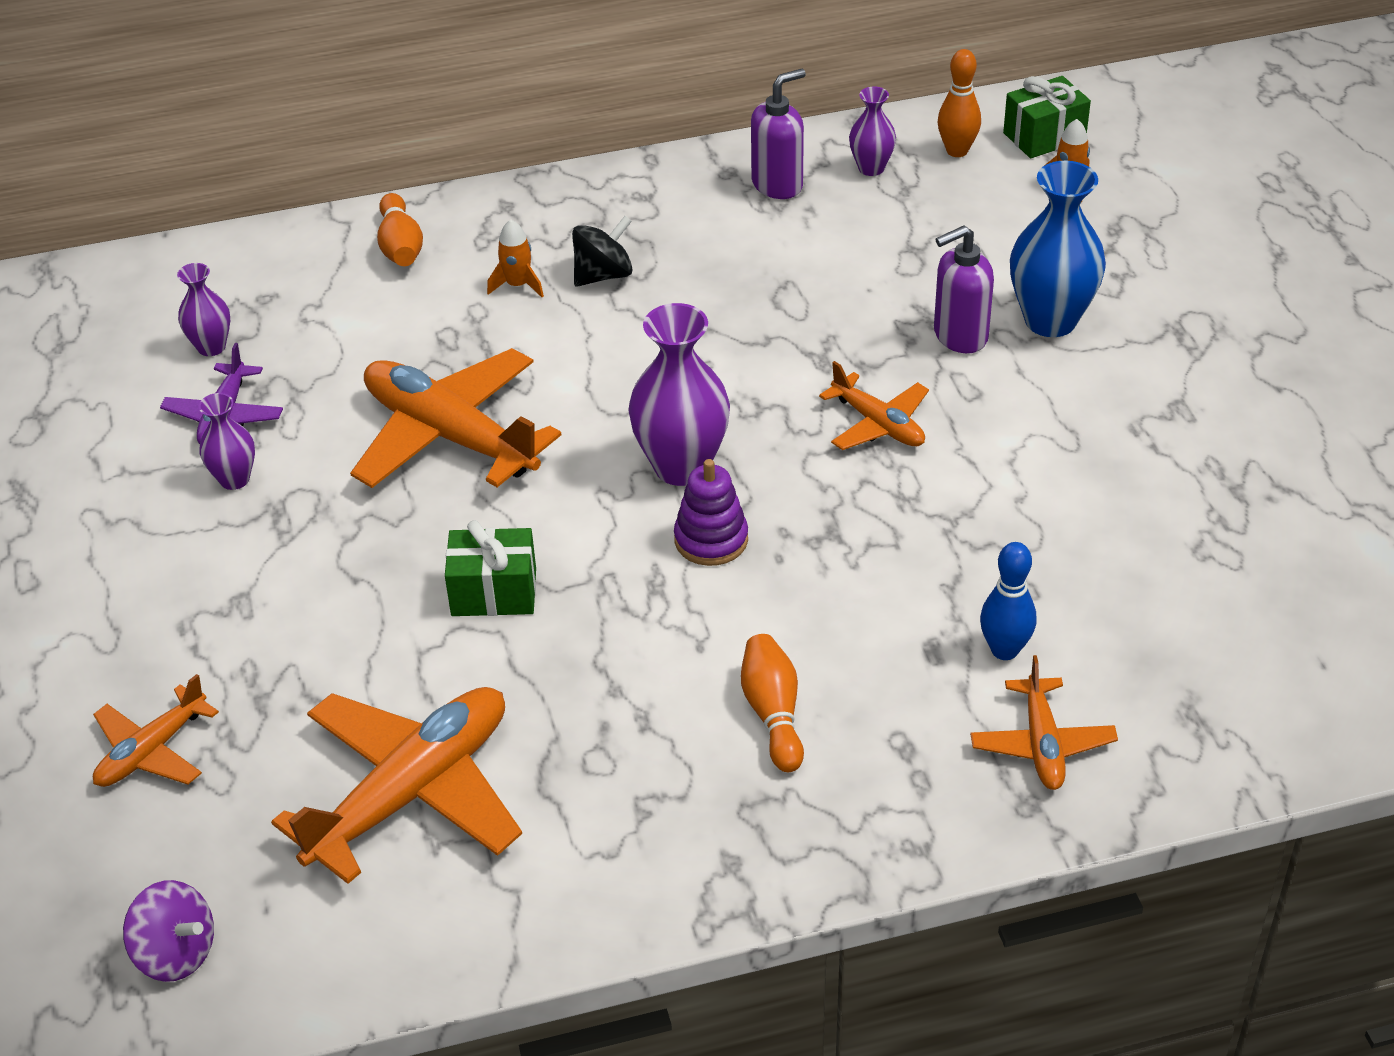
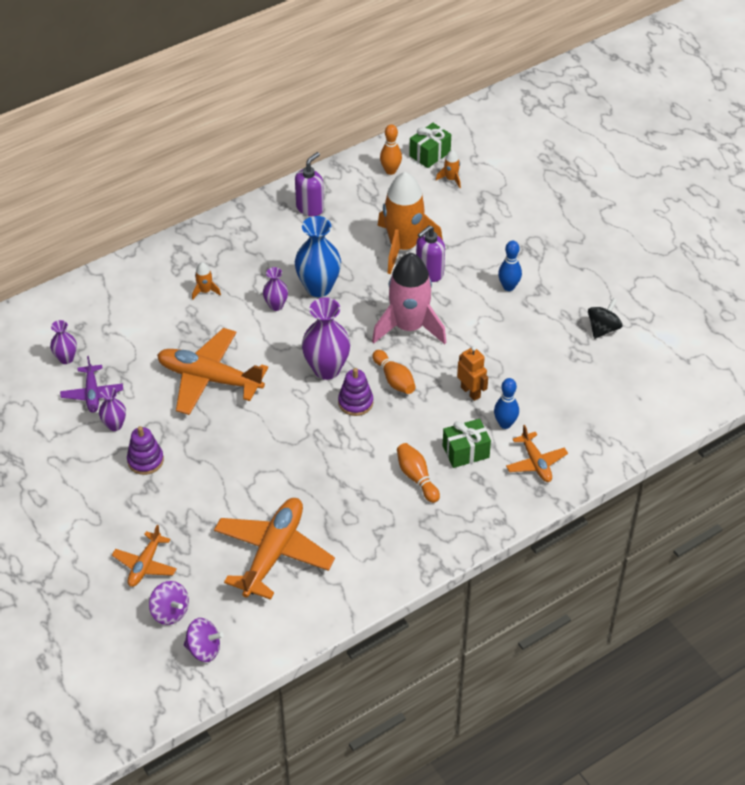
camera: 20 degrees left, 5 degrees up
(150, 858) = (170, 612): none -> purple spinning top
(256, 555) = (145, 460): none -> purple stacking toy
(400, 246) = (135, 282): orange bowling pin -> orange bowling pin (394, 379)
(494, 592) = (267, 452): green gift -> green gift (465, 452)
(603, 275) = (245, 276): black spinning top -> black spinning top (603, 329)
(871, 168) = (352, 189): purple vase -> purple vase (276, 305)
(878, 424) = (409, 327): orange plane -> pink rocket
(927, 281) = (403, 247): none -> orange rocket
(955, 571) = (470, 392): none -> orange robot
(1050, 320) = (468, 255): blue vase -> blue vase (318, 287)
(1112, 392) = (508, 287): none -> blue bowling pin

